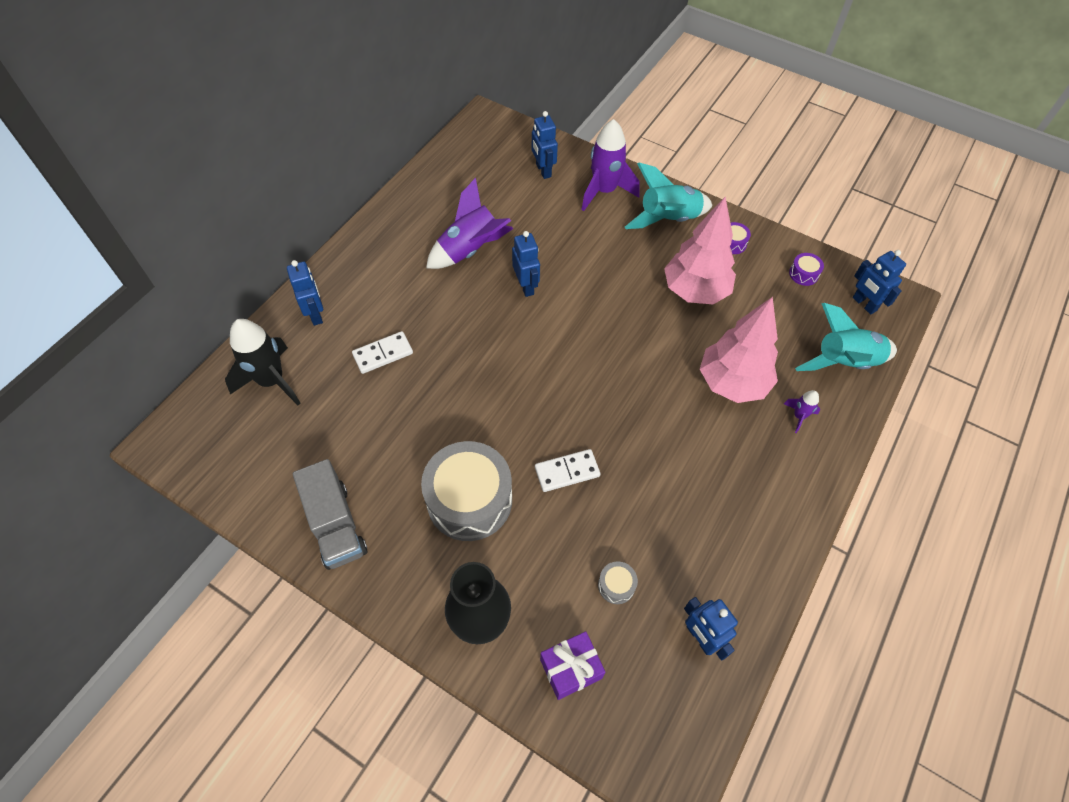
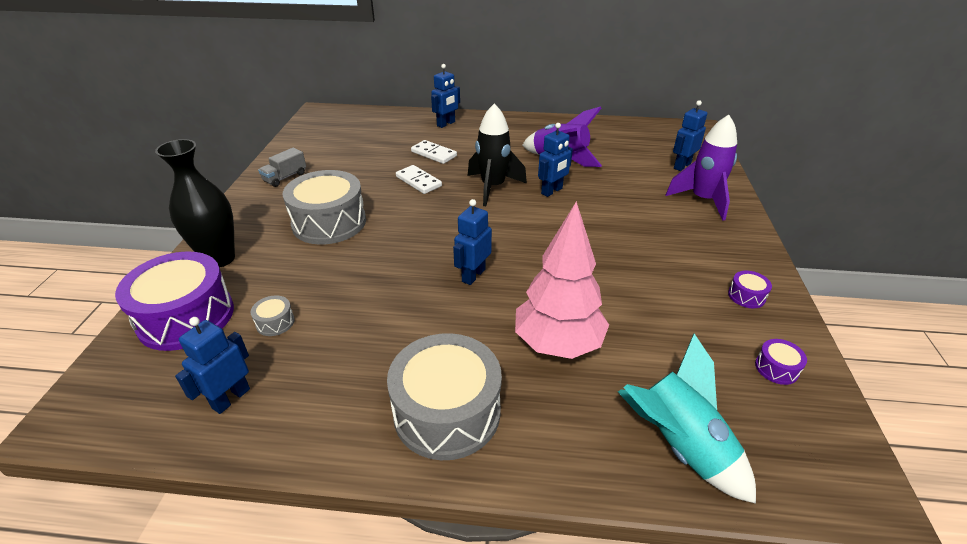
camera: 65 degrees right, 20 degrees down
(271, 381) = (383, 126): black rocket -> black rocket (493, 187)
(335, 525) = (285, 177): grey truck -> grey truck, size x0.61
(567, 472) = (380, 262): white domino -> white domino (418, 181)
(571, 669) = (186, 317): purple gift -> purple drum
(668, 219) = (719, 244): turquoise rocket -> none
(695, 291) = (650, 285): pink tree -> none
(771, 483) = (447, 412): none -> grey drum
(799, 416) = (557, 416): purple rocket -> none
(864, 304) = (801, 446): blue robot -> blue robot (473, 275)

